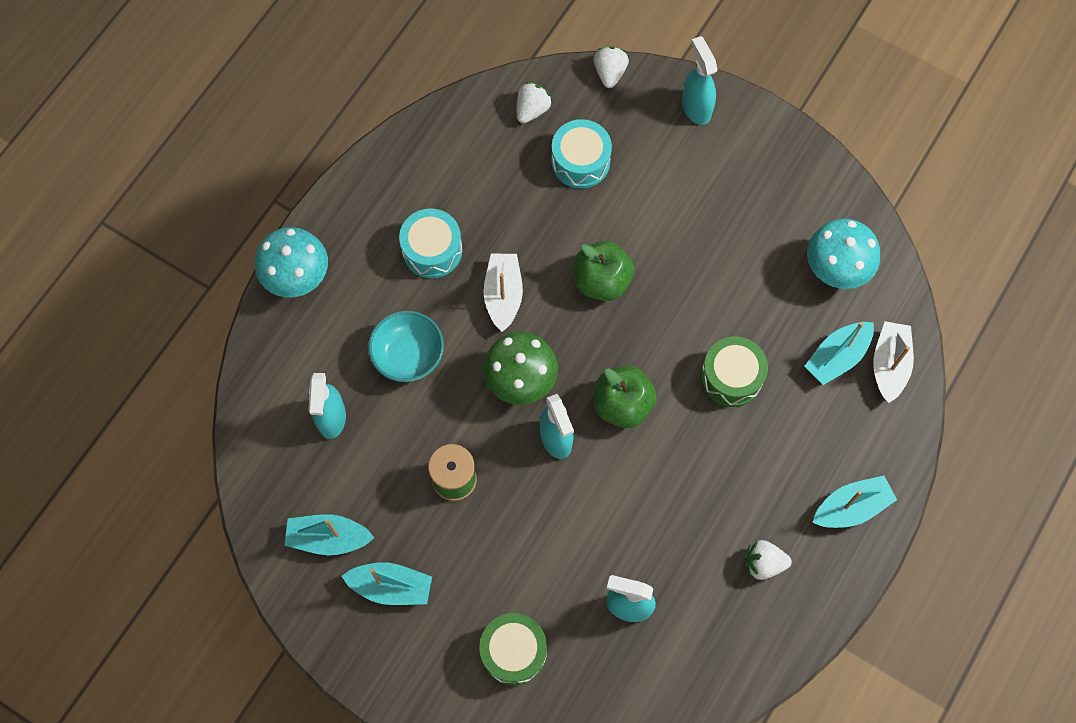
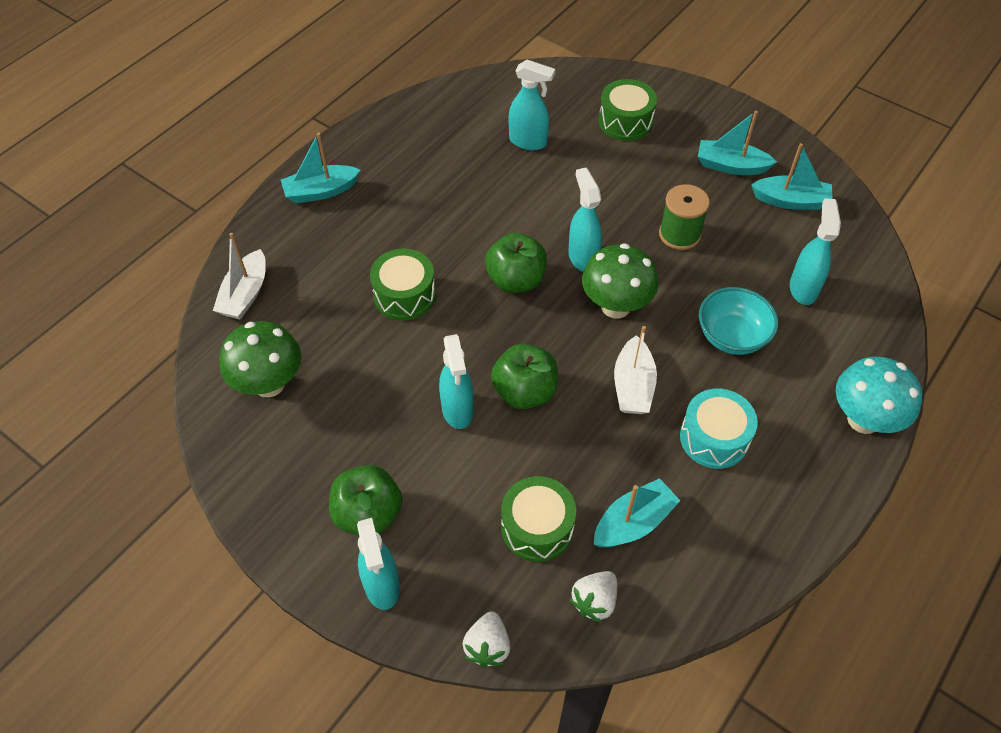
camera: 175 degrees left, 15 degrees down
(580, 161) = (537, 527): turquoise drum -> green drum
(660, 258) = (457, 410): none -> turquoise spray bottle
(719, 161) = (368, 514): none -> green apple
(763, 563) = (408, 160): white strawberry -> none
(835, 270) = (269, 384): turquoise mushroom -> green mushroom
(837, 357) = (294, 304): turquoise boat -> turquoise boat (633, 522)

